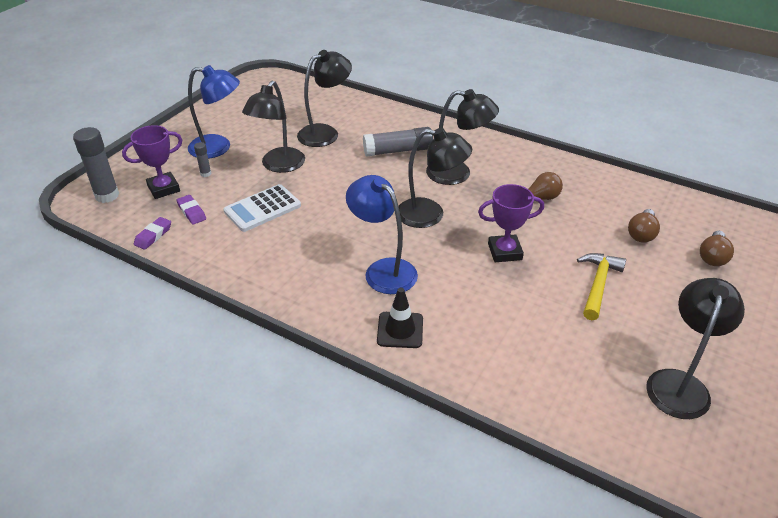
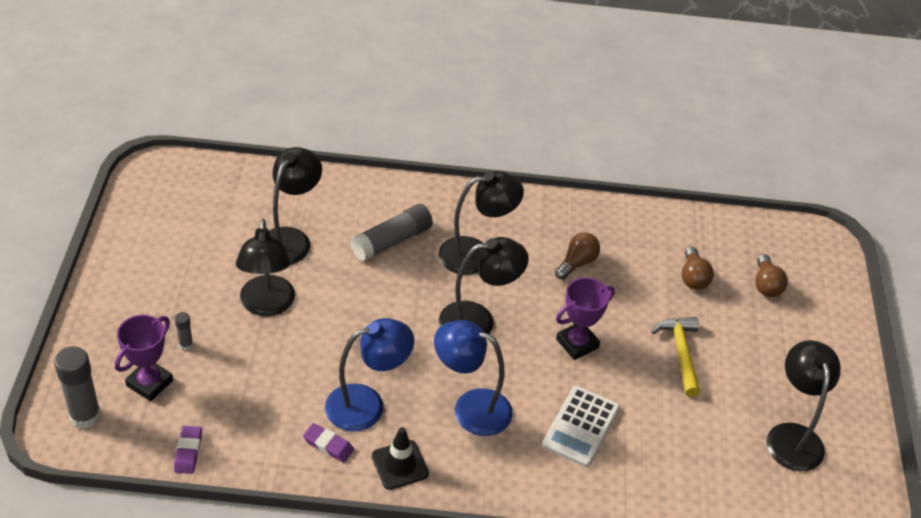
camera: 30 degrees left, 5 degrees up
(191, 212) = (209, 404): purple eraser -> purple eraser (328, 445)
(218, 148) = (173, 301): blue lamp -> blue lamp (367, 405)
(262, 208) = (289, 372): white calculator -> white calculator (580, 426)
(400, 330) = (528, 472): black traffic cone -> black traffic cone (400, 465)

